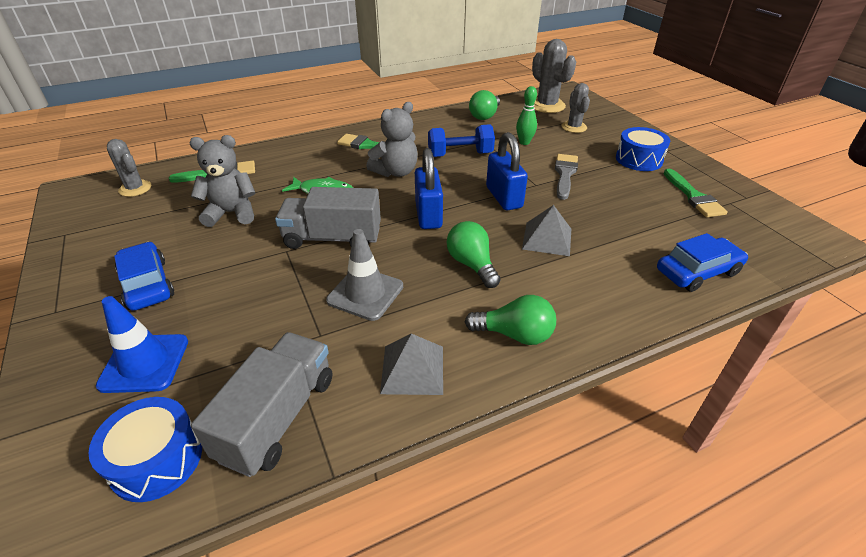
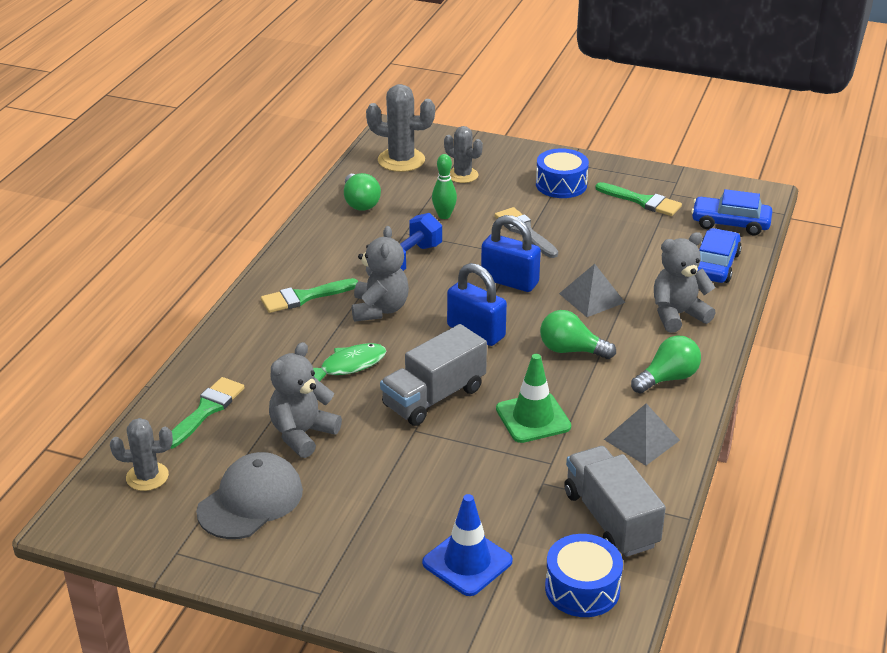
camera: 45 degrees left, 5 degrees down
(141, 231) = (250, 500): none -> grey cap
(147, 284) = (354, 526): blue car -> blue car (730, 223)
(365, 293) = (533, 418): grey traffic cone -> green traffic cone
(602, 290) = (677, 315): none -> grey teddy bear

